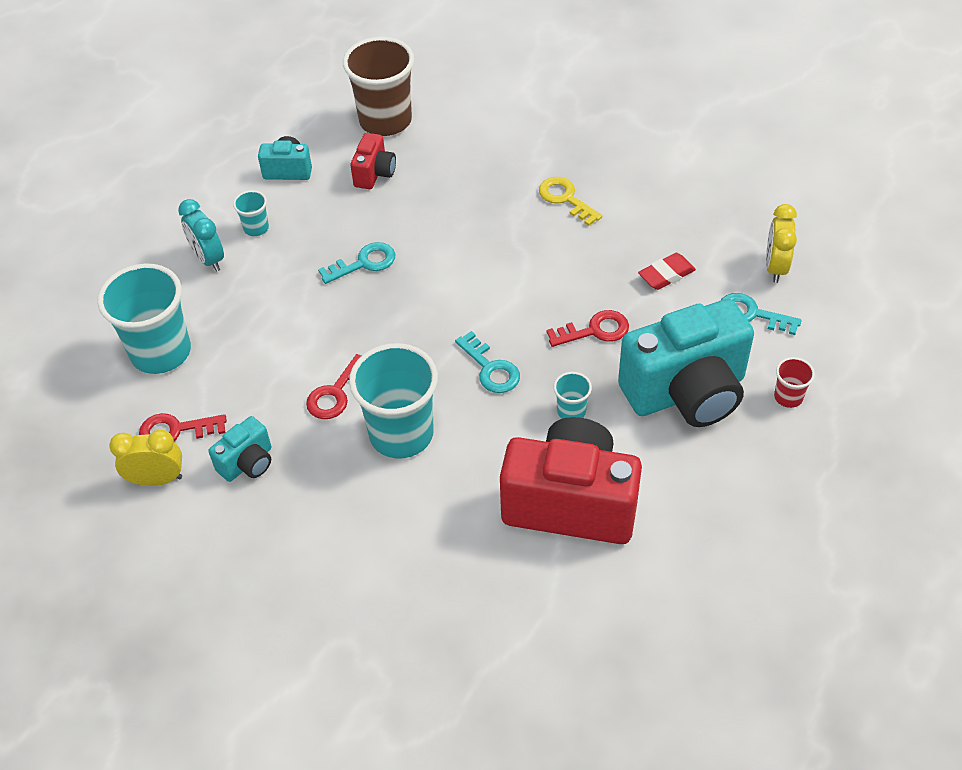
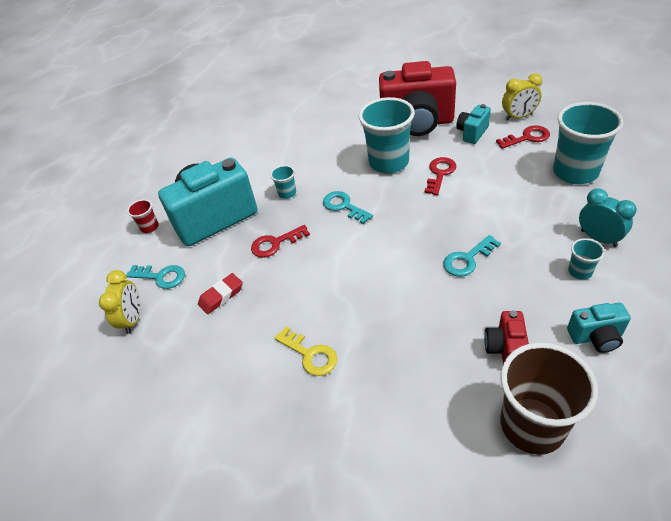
camera: 175 degrees right, 5 degrees down
(571, 503) = (283, 152): red camera -> red camera (417, 123)

